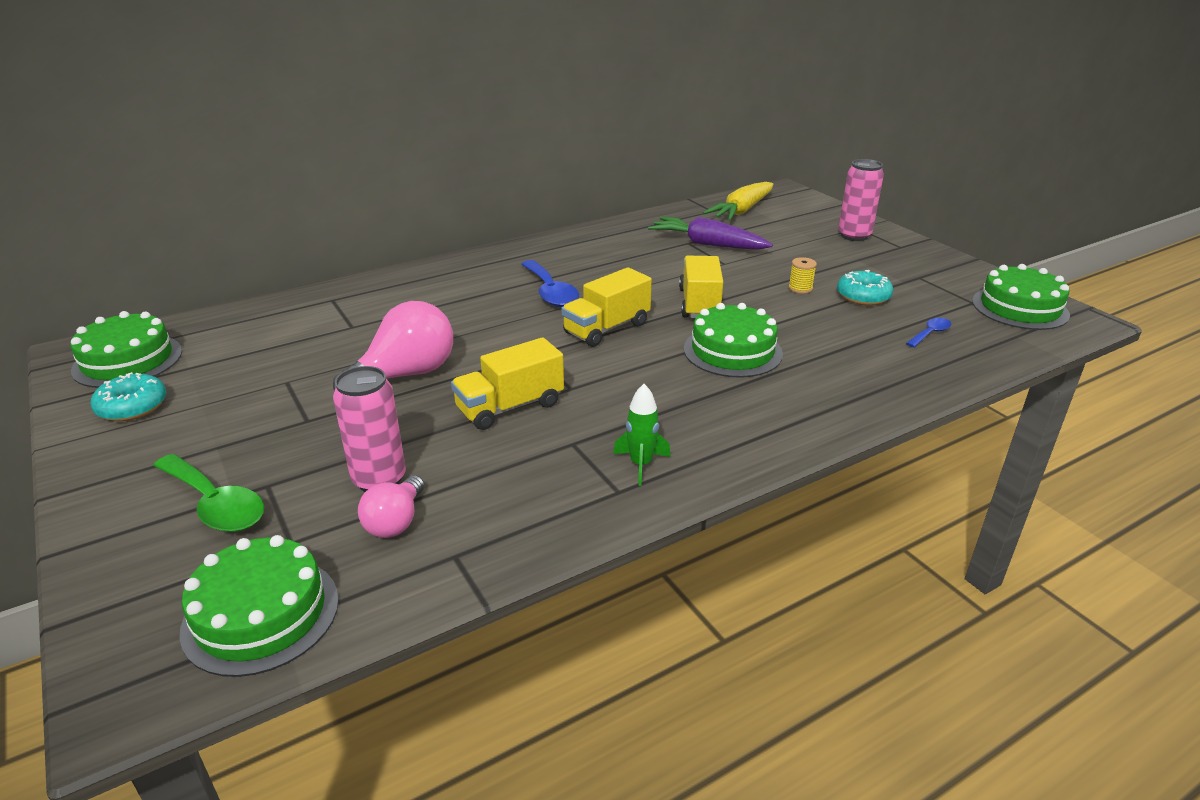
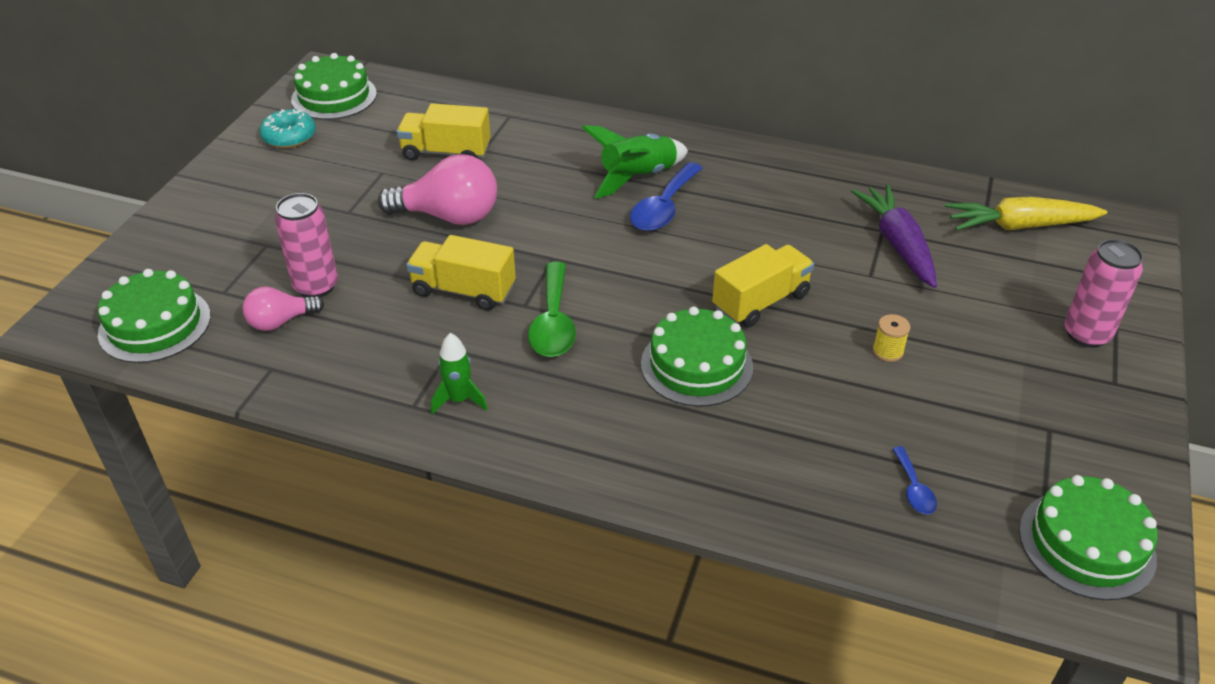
camera: 50 degrees right, 10 degrees up
(215, 504) = (230, 239): green spoon -> green spoon (553, 322)
(501, 286) = (637, 177): none -> green rocket
(607, 328) = (642, 272): yellow truck -> yellow truck (446, 152)
(863, 296) = (933, 404): turquoise donut -> none
(930, 333) = (914, 489): blue spoon -> blue spoon turned 75 degrees clockwise

